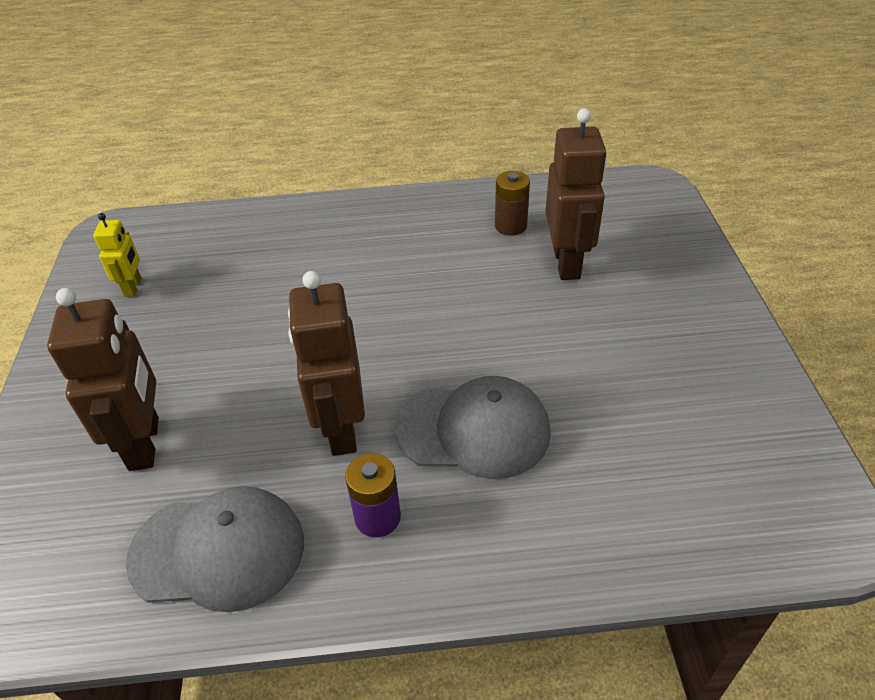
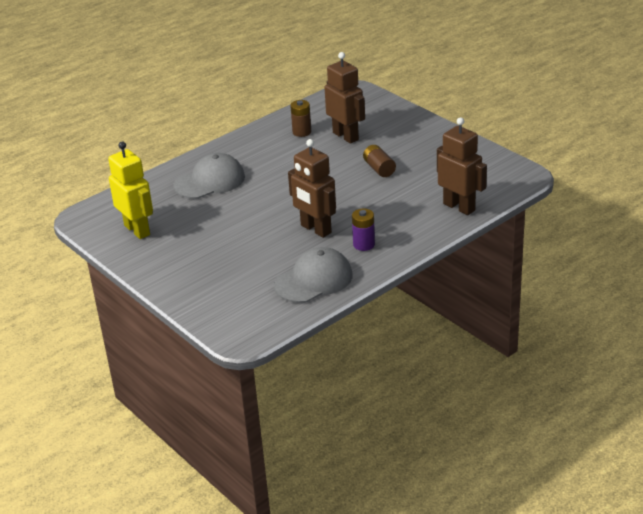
camera: 35 degrees left, 10 degrees down
(133, 287) = (137, 230): yellow robot -> yellow robot, size x1.87
(145, 443) = (235, 270): brown robot -> brown robot (459, 207)
(473, 430) = (371, 206): grey cap -> grey cap (210, 181)
(560, 354) = (379, 169): none -> brown battery

